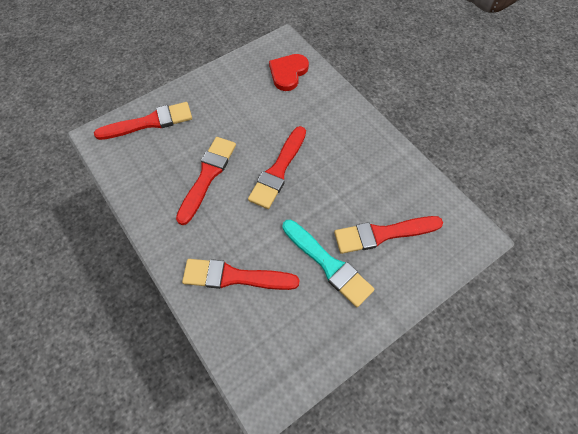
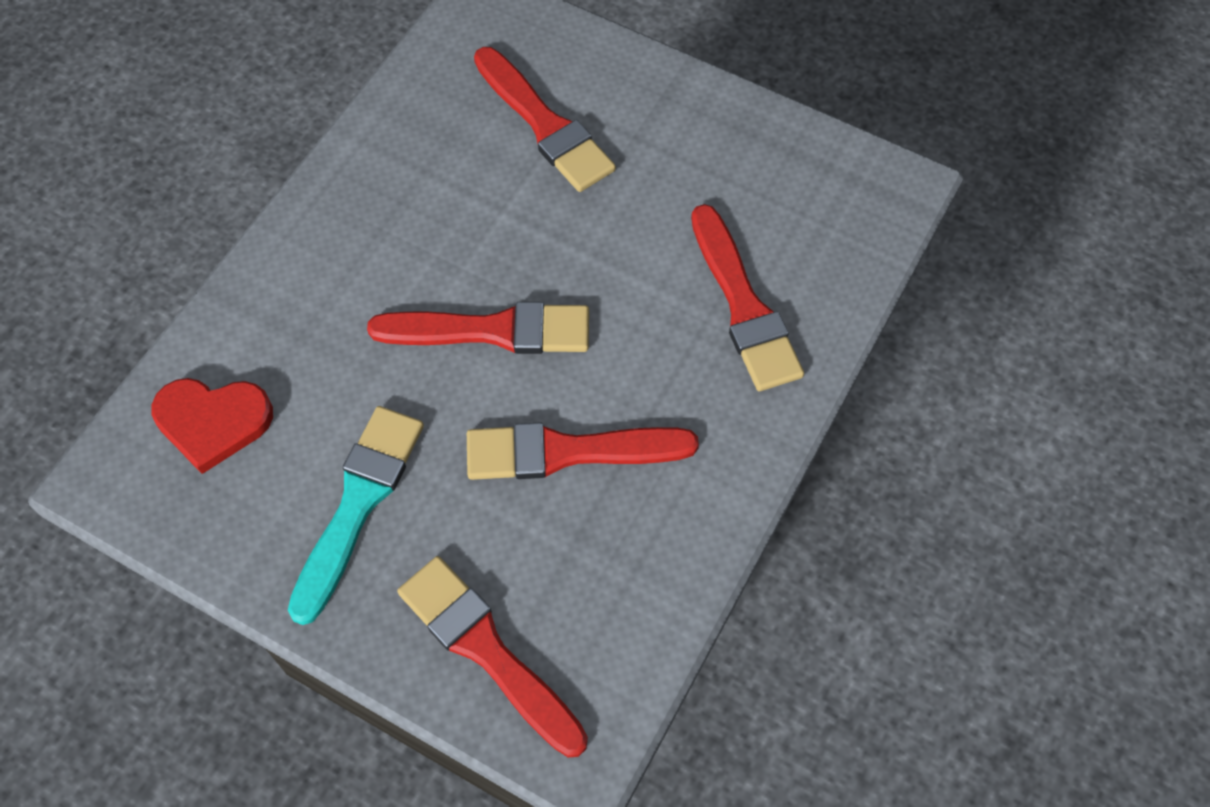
camera: 115 degrees left, 0 degrees up
(328, 264) = (643, 181): turquoise brush -> turquoise brush (358, 503)

